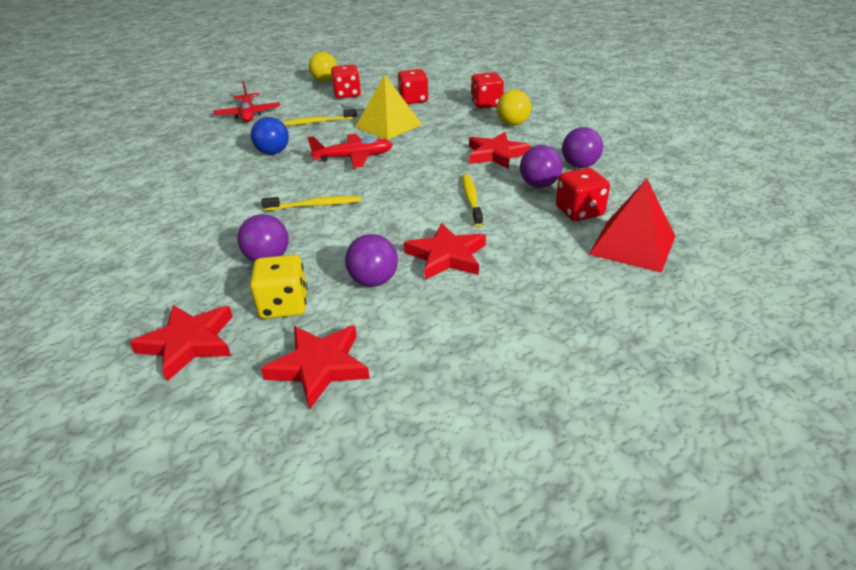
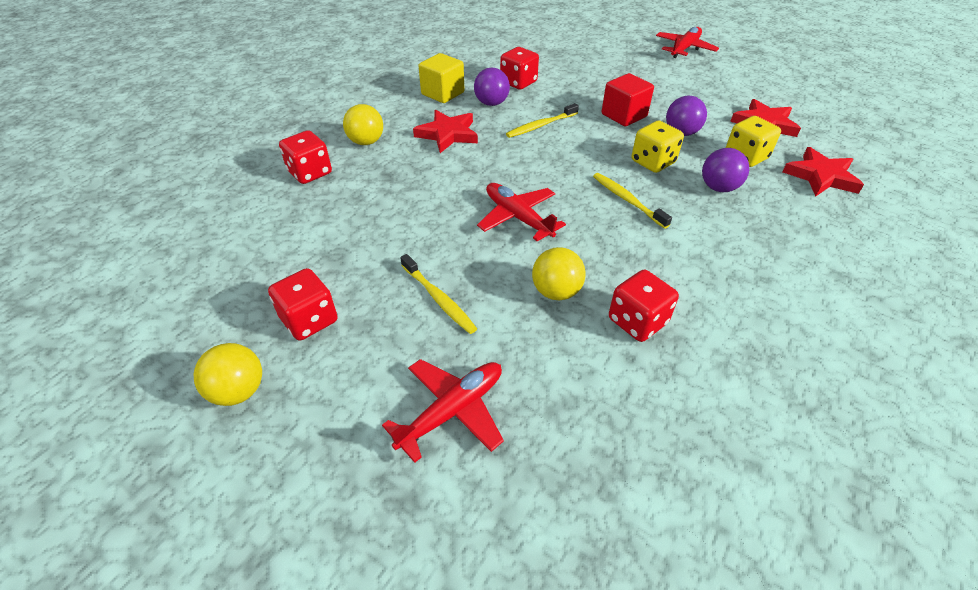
camera: 120 degrees left, 10 degrees up
(273, 152) = (556, 292): blue ball -> yellow ball
(346, 239) = (653, 162): none -> yellow dice
(388, 125) = (415, 225): yellow pyramid -> none
(413, 100) = (314, 236): red dice -> red dice (637, 321)
(446, 256) = (624, 115): red star -> red cube
(579, 166) = (442, 93): purple ball -> yellow cube
(623, 423) = (684, 49): none -> red plane
(632, 245) = (543, 62): red pyramid -> none

